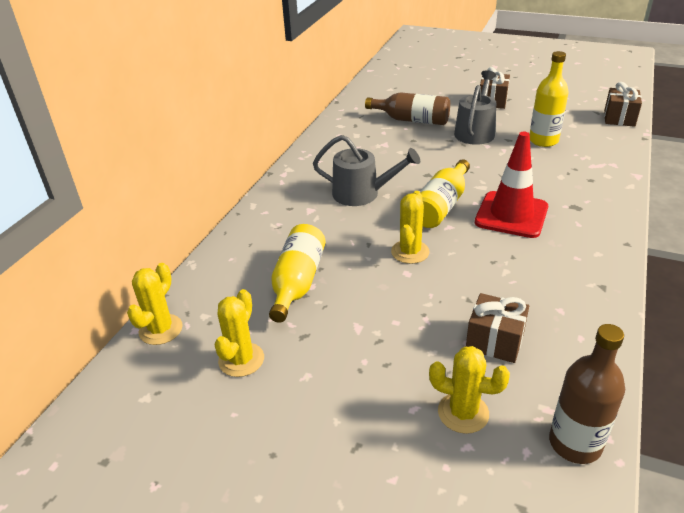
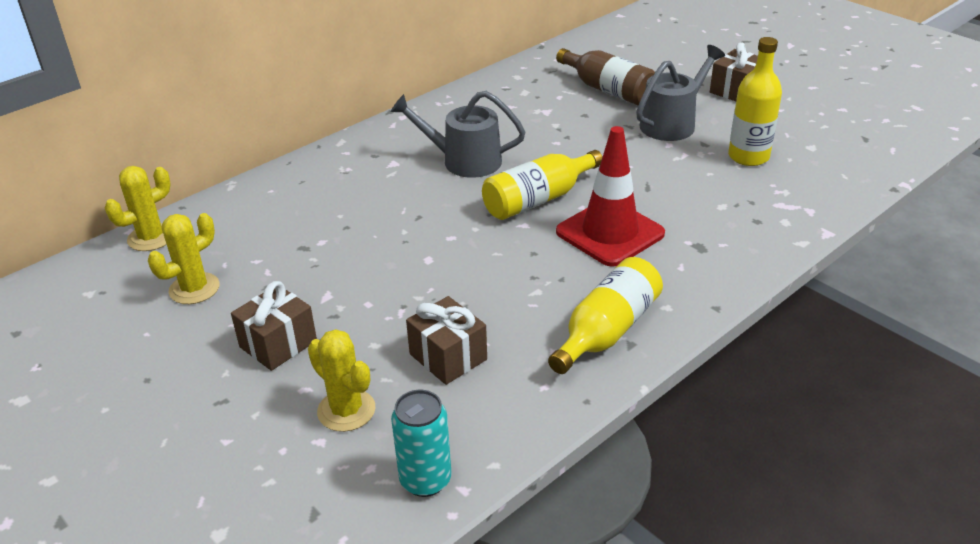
camera: 25 degrees right, 0 degrees up
(297, 283) = (310, 234): yellow bottle -> yellow bottle (606, 331)
(362, 194) = (464, 161): grey watering can -> grey watering can turned 150 degrees clockwise
(410, 252) = (453, 238): yellow cactus -> none
(575, 443) = (425, 480): brown bottle -> turquoise can
(619, 118) = (889, 154): brown gift -> brown gift (278, 344)

